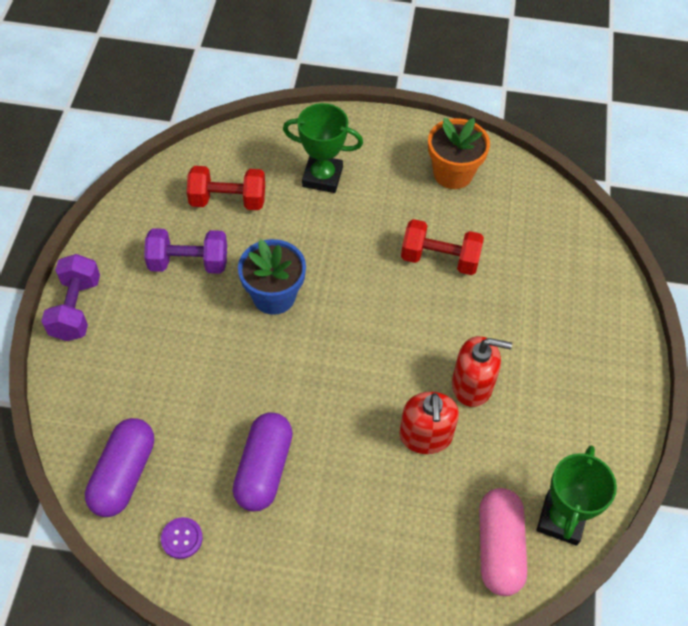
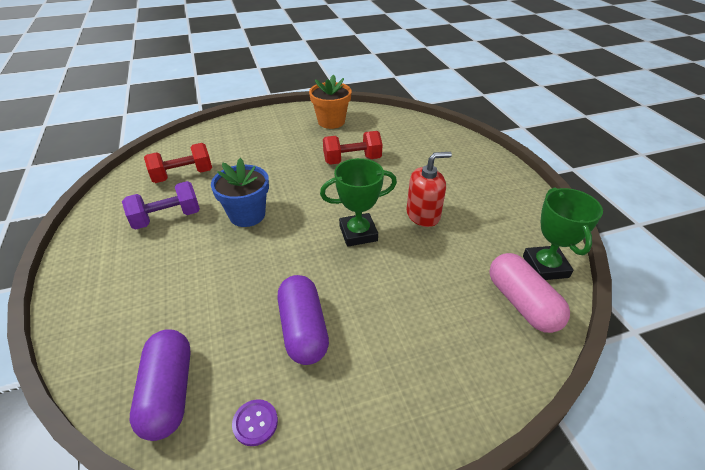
camera: 25 degrees left, 15 degrees down
(76, 309) = (73, 280): purple dumbbell -> none
(322, 177) = (247, 145): green trophy -> green trophy (358, 233)
(425, 436) = (414, 255): red soap dispenser -> none

